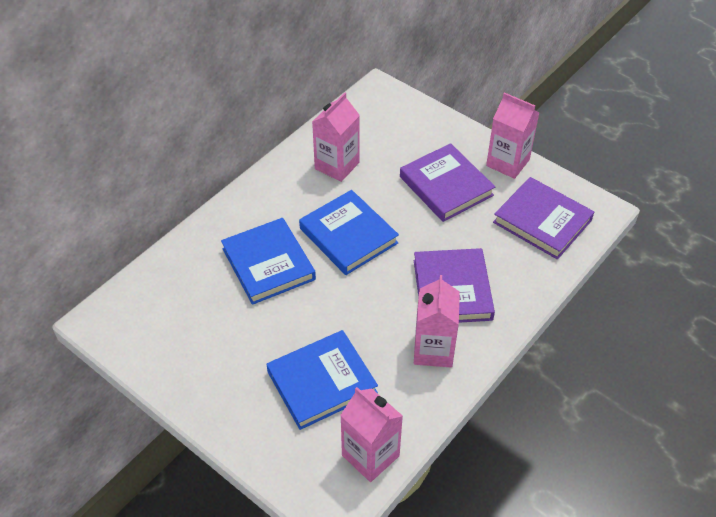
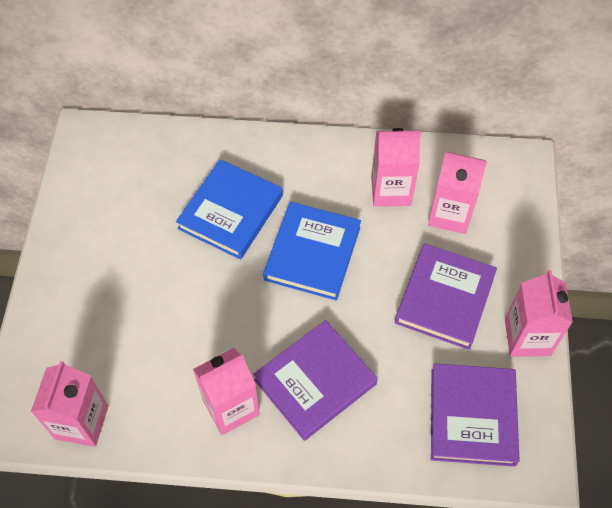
camera: 55 degrees right, 10 degrees up
(322, 382) = (132, 335): blue book -> none
(384, 147) = (450, 214): none -> pink carton

